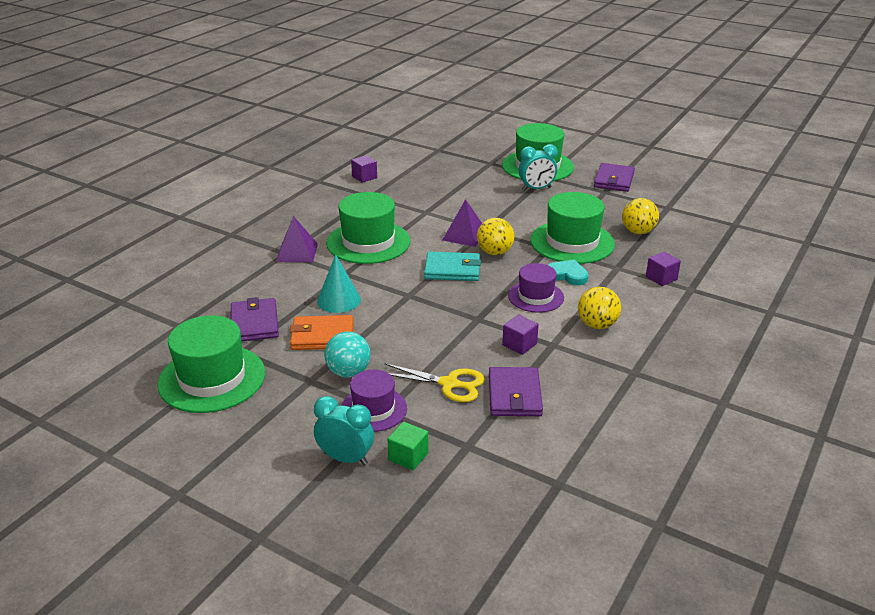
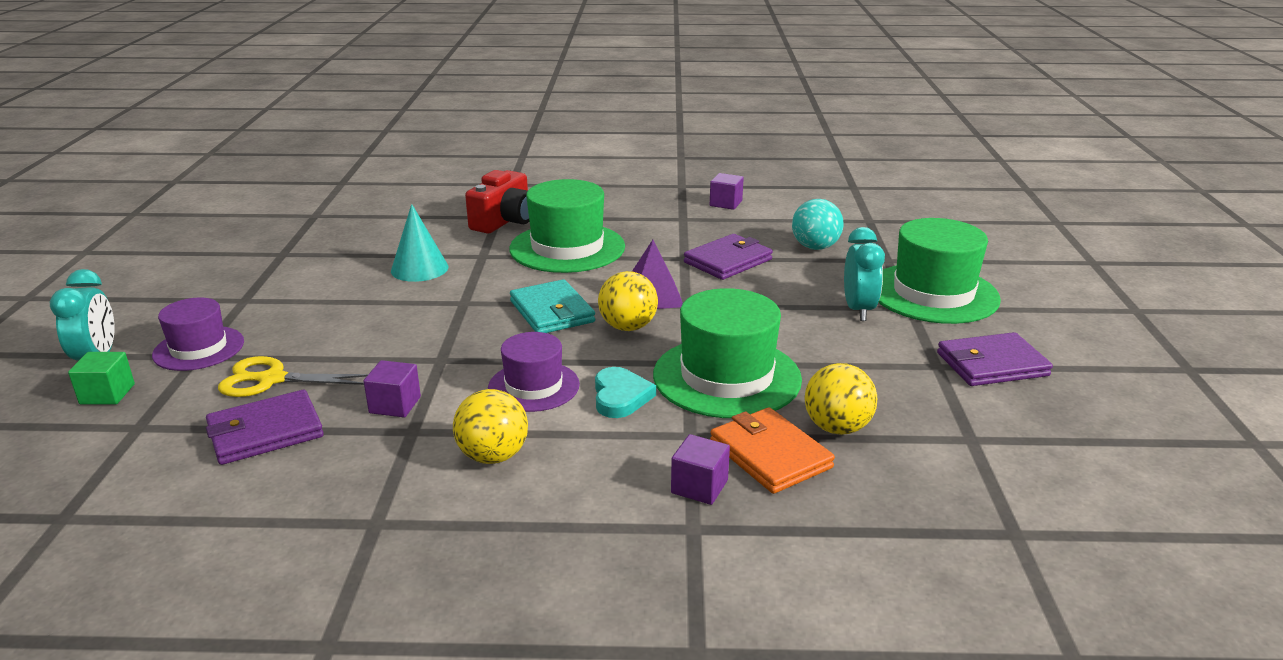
camera: 60 degrees right, 5 degrees down
(212, 378) = (226, 255): green hat -> none
(254, 323) = (341, 243): purple wallet -> purple wallet (728, 261)
(297, 252) = (504, 221): purple pyramid -> red camera
(322, 336) = (337, 281): orange wallet -> orange wallet (770, 454)
(348, 372) = (269, 315): turquoise ball -> turquoise ball (815, 247)
(449, 384) = (272, 380): yellow scissors -> yellow scissors turned 105 degrees clockwise
(536, 189) = (858, 310): turquoise clock -> turquoise clock turned 135 degrees counterclockwise

